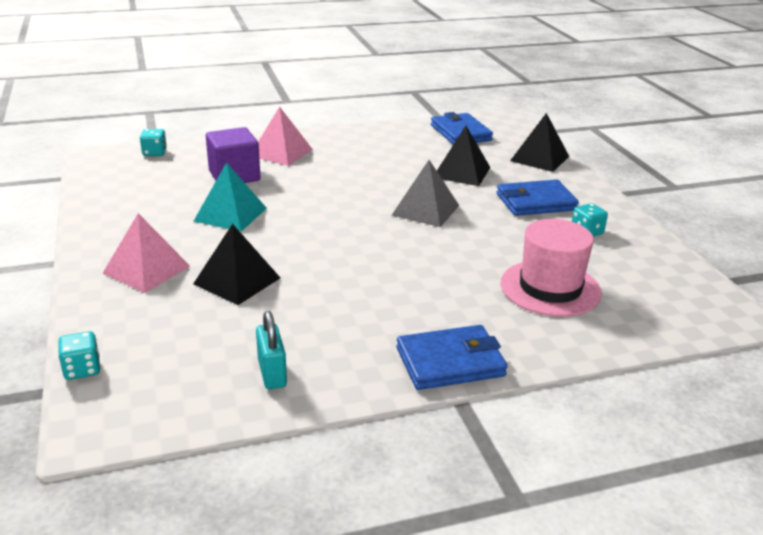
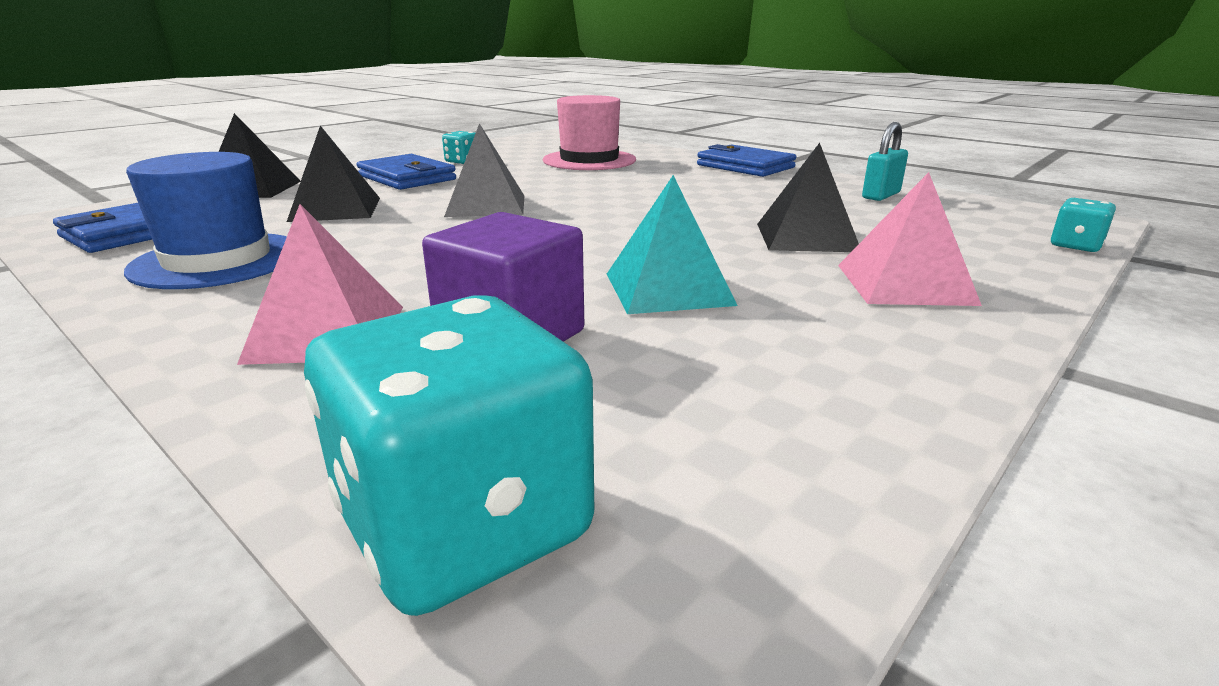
camera: 120 degrees left, 5 degrees down
(154, 153) = (464, 526): turquoise dice -> turquoise dice, size x2.17
(391, 143) = (218, 260): none -> blue hat

